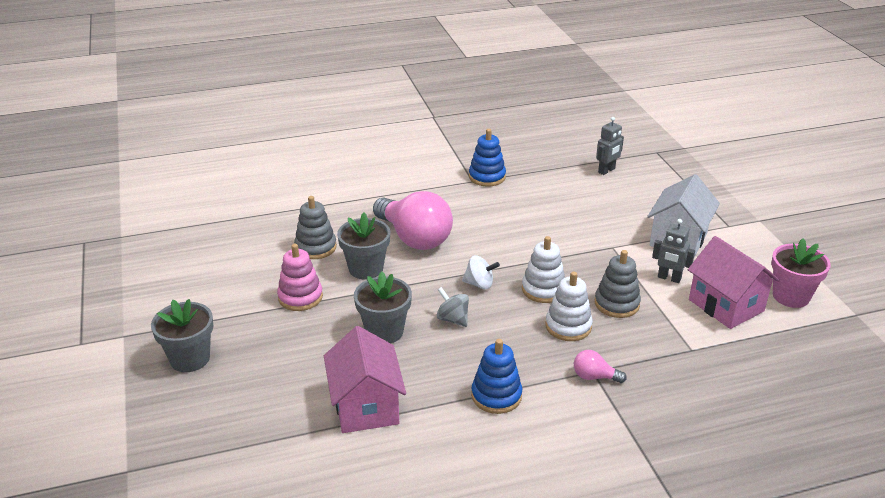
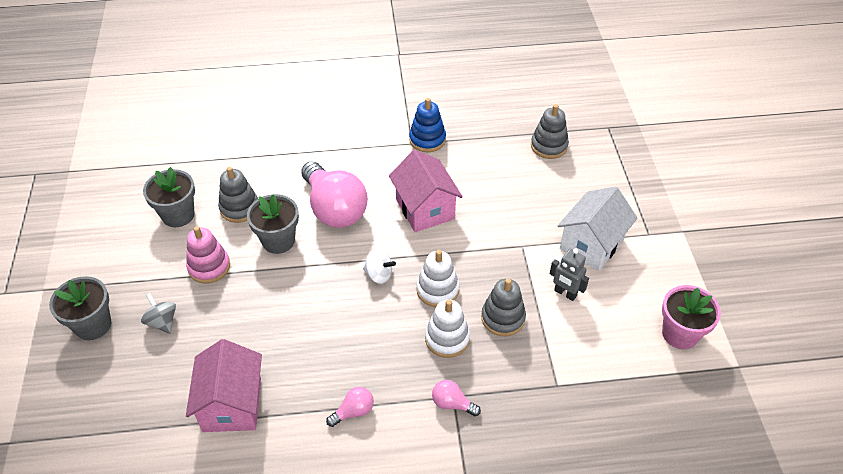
camera: 10 degrees right, 15 degrees up
(384, 331) = (273, 319): grey flower pot -> grey flower pot (178, 215)
(453, 319) = (341, 314): grey spinning top -> grey spinning top (162, 322)
(496, 396) = (353, 411): blue stacking toy -> pink light bulb
(606, 171) = (549, 146): grey robot -> grey stacking toy
(726, 305) = (610, 335): pink house -> pink house (425, 209)

